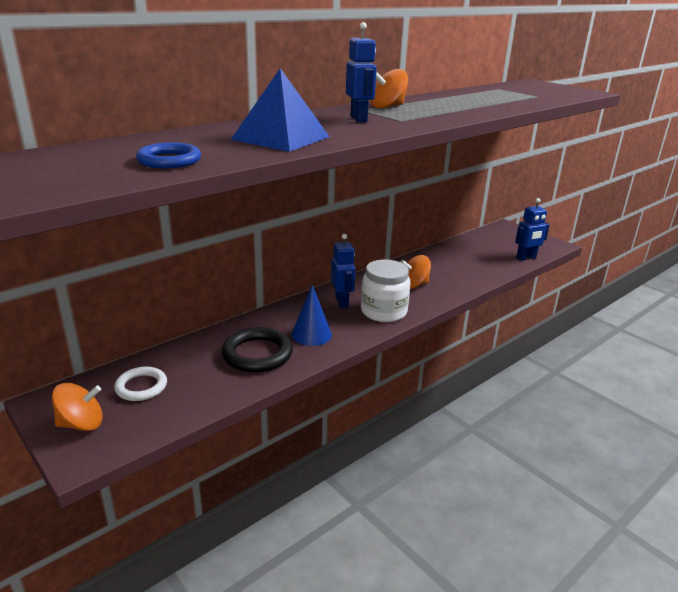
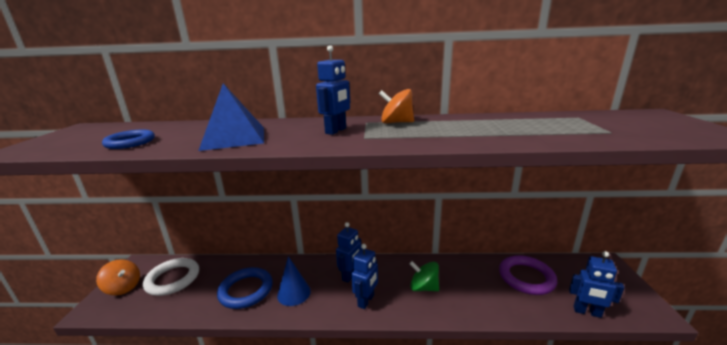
camera: 45 degrees right, 5 degrees down
(141, 387) = (173, 279): white ring -> white ring, size x1.52
(257, 354) = (246, 290): black ring -> blue ring
(383, 311) = (366, 301): white jar -> blue robot
(413, 285) = (423, 287): orange spinning top -> green spinning top
(471, 252) = (526, 277): none -> purple ring

